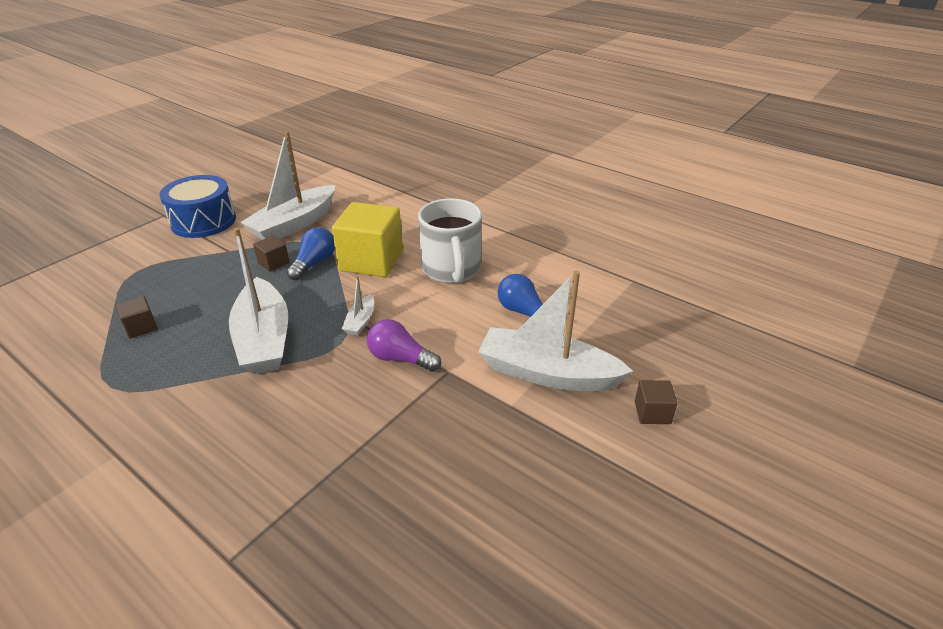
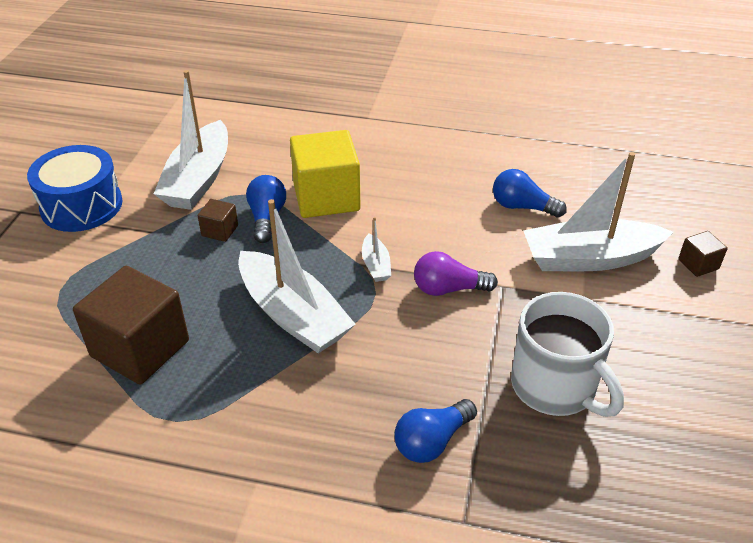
camera: 25 degrees left, 5 degrees up
(141, 327) = (140, 348): brown cube -> brown cube, size x2.20
(270, 479) = (432, 441): none -> blue light bulb
(451, 269) = (417, 183): white mug -> white mug (555, 387)

